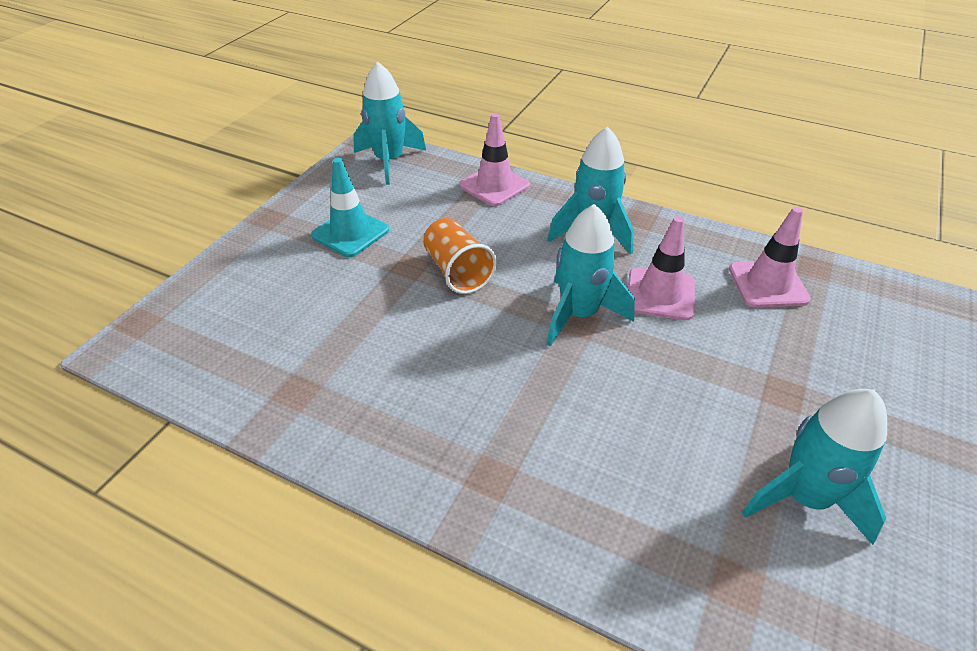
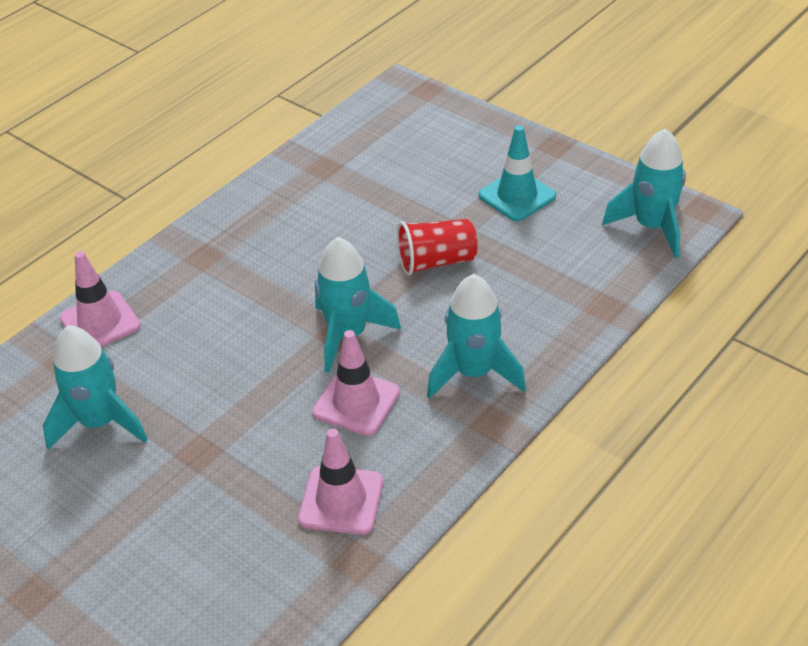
camera: 105 degrees right, 0 degrees up
(457, 271) = (436, 262): orange cup -> red cup
(494, 185) = (585, 306): pink traffic cone -> pink traffic cone (100, 322)

